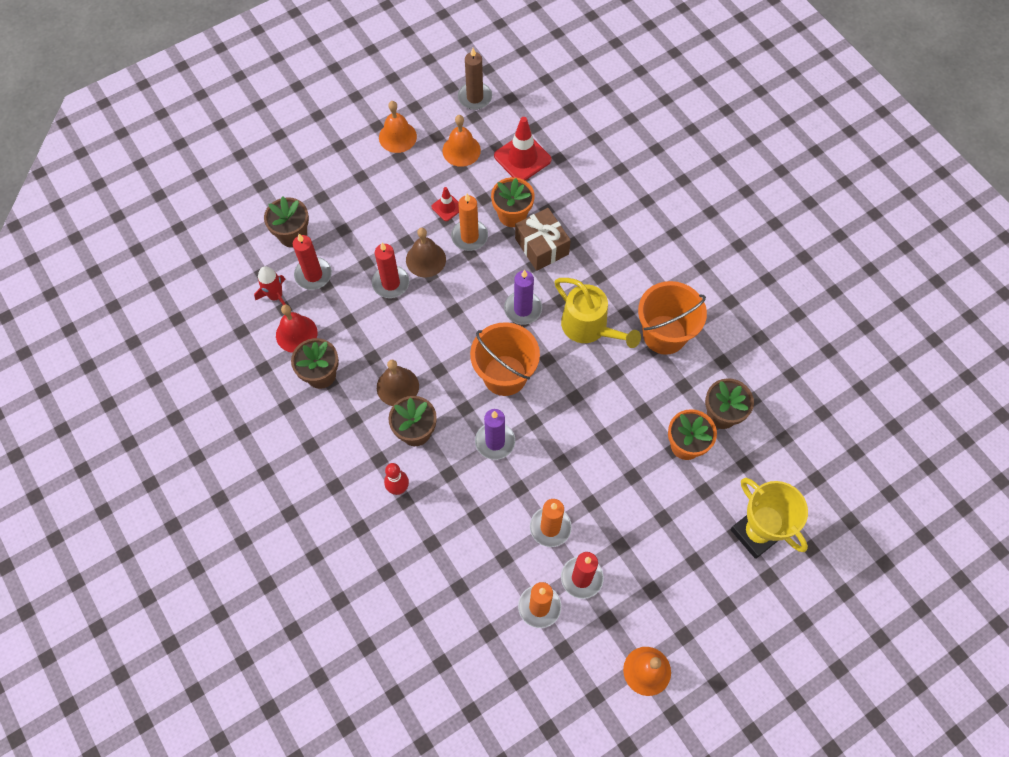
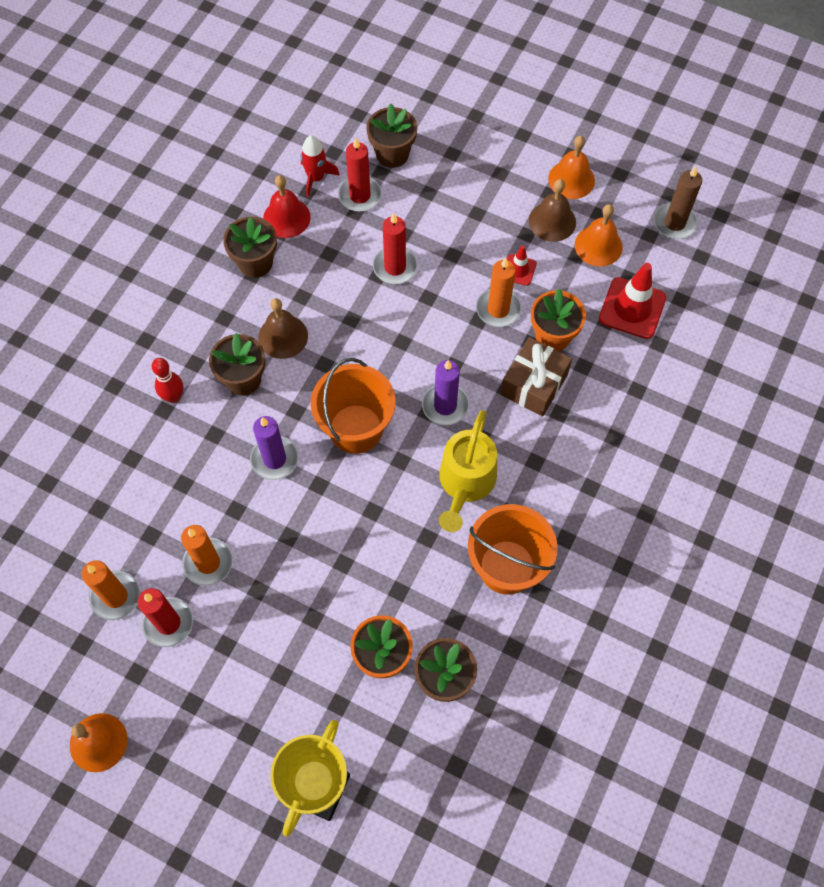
camera: 60 degrees right, 0 degrees up
(426, 259) = (443, 283): brown bell -> brown bell (552, 221)

